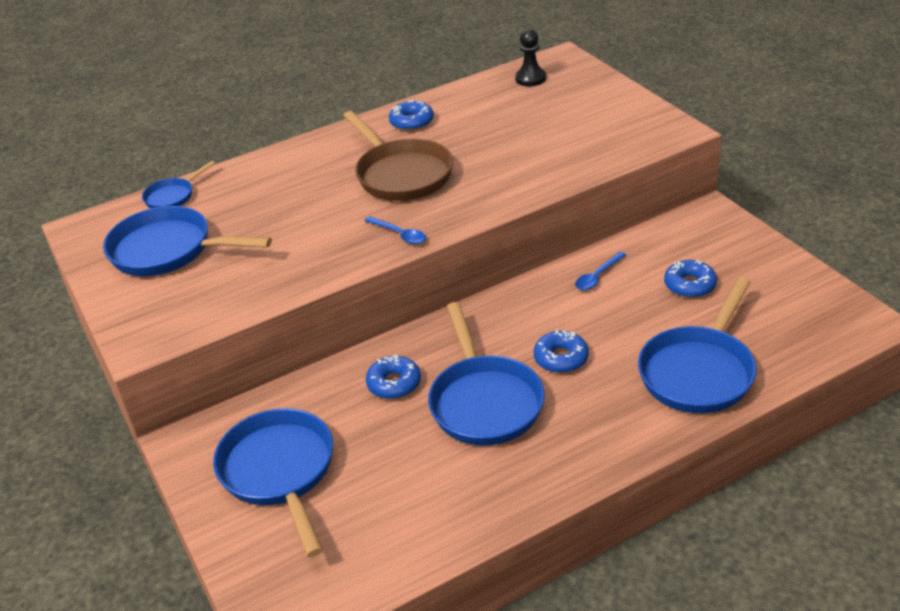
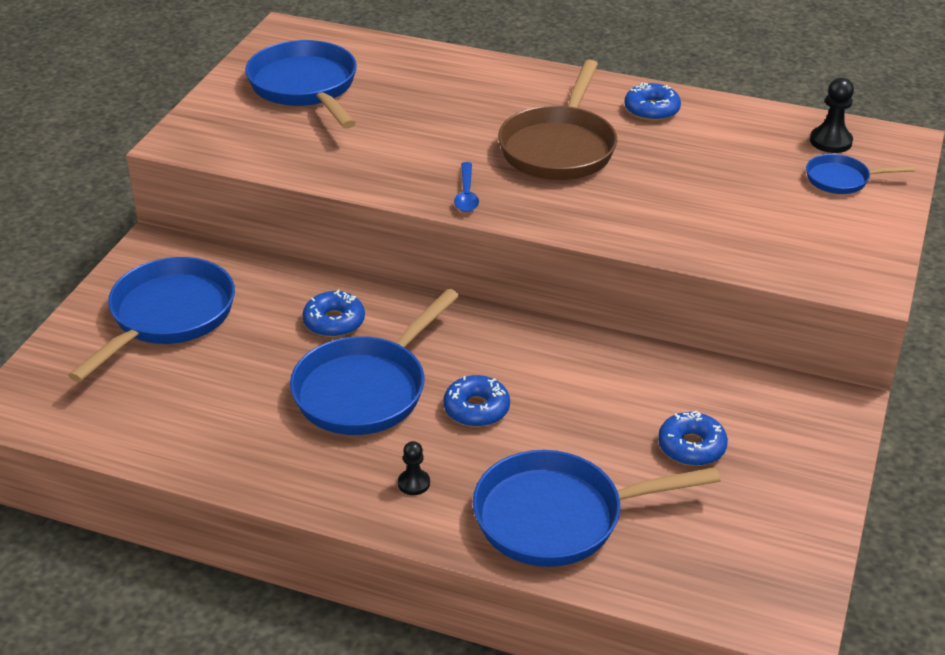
camera: 45 degrees right, 0 degrees up
(172, 196) = (378, 48): blue pan -> blue pan (841, 180)
(597, 276) = (628, 373): blue spoon -> none
(604, 423) = (414, 483): none -> black pawn

